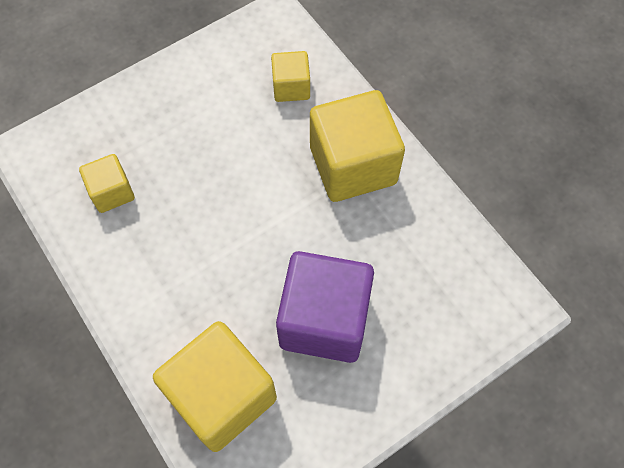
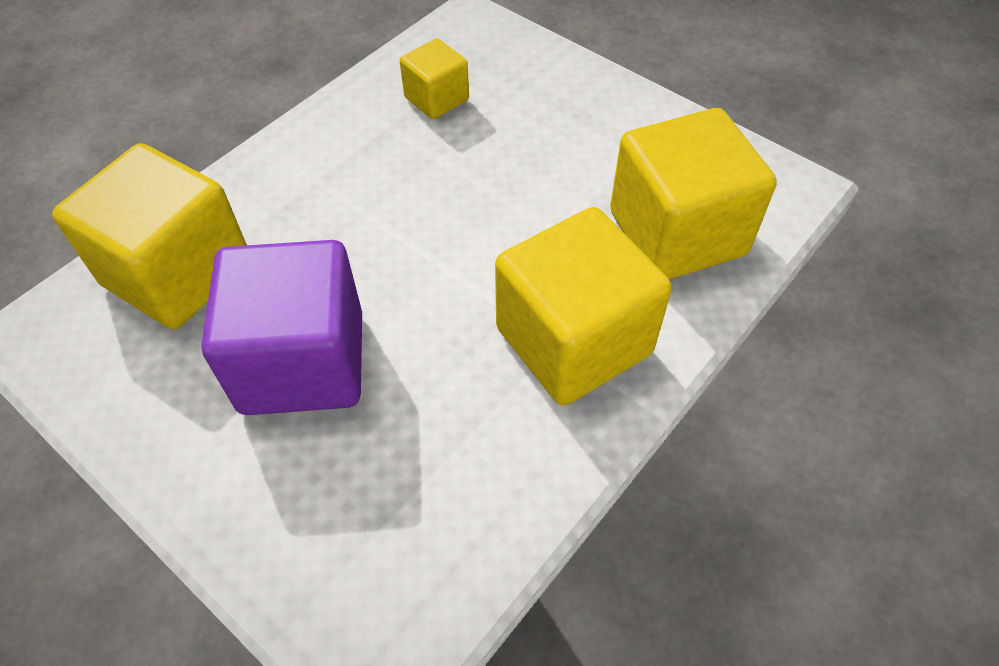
camera: 75 degrees right, 10 degrees down
(291, 87) = (677, 233): yellow cube -> yellow cube, size x1.93

